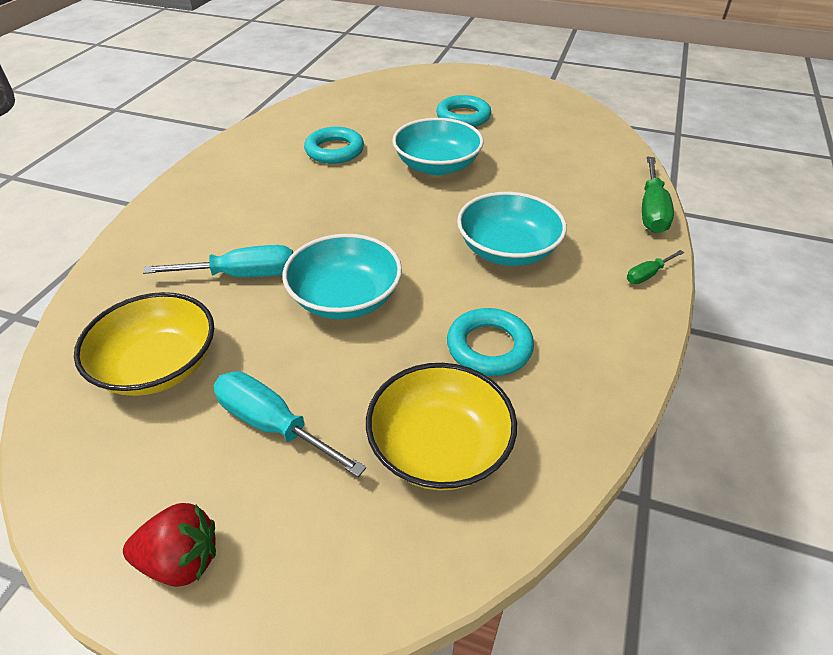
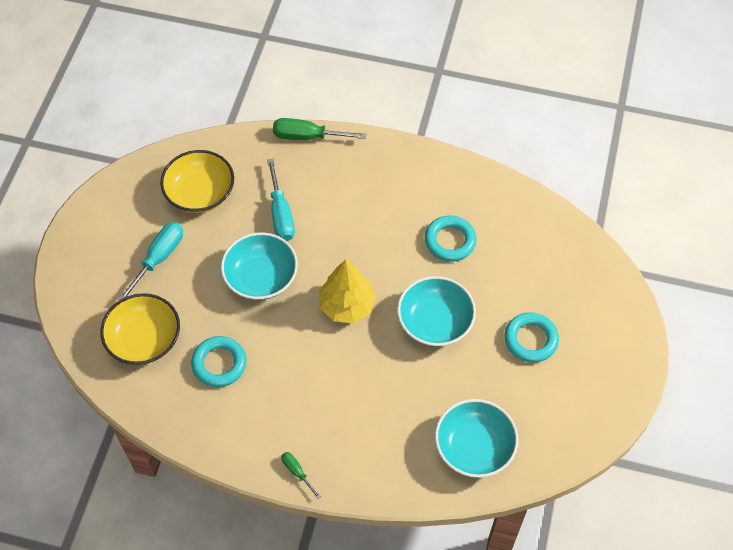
camera: 85 degrees right, 15 degrees up
(181, 560) = (85, 239): red strawberry -> none
(406, 224) = (347, 305): none -> yellow tree
(507, 250) = (320, 376): turquoise bowl -> turquoise bowl (474, 447)
(651, 210) = (383, 490): green screwdriver -> green screwdriver (307, 136)

